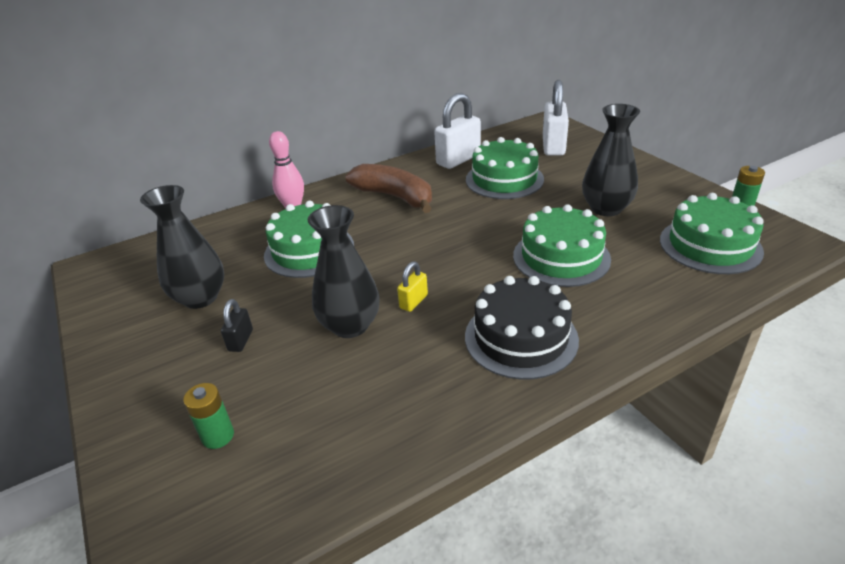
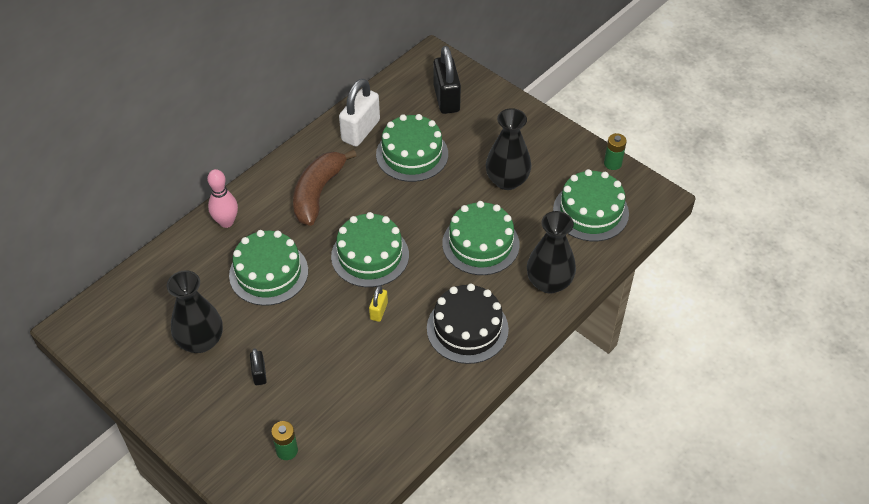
camera: 20 degrees left, 15 degrees up
(350, 325) = (338, 343): black vase -> black vase (549, 282)
(394, 197) = (318, 193): brown banana -> brown banana turned 90 degrees counterclockwise
(426, 250) = (370, 255): none -> green cake
(553, 146) = (446, 98): white padlock -> black padlock

